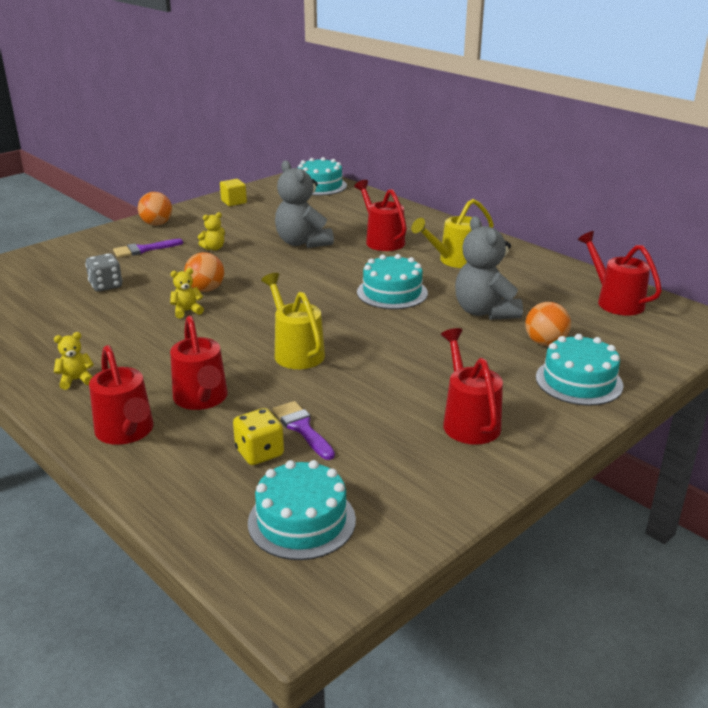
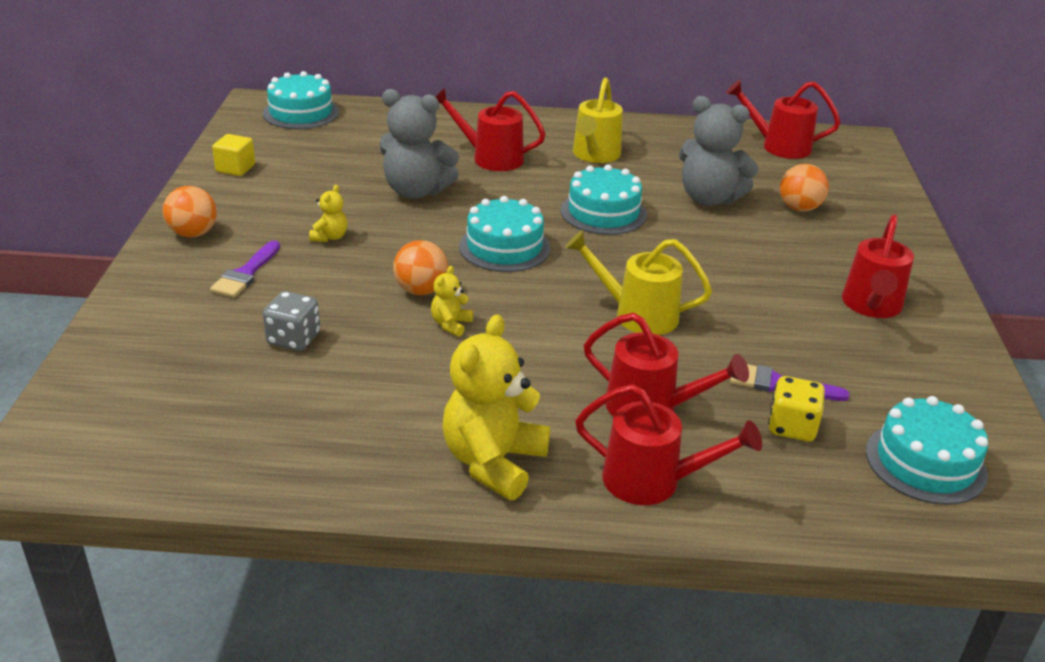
camera: 45 degrees left, 5 degrees up
(76, 380) = (493, 462): yellow teddy bear -> yellow teddy bear, size x2.16
(468, 420) = (871, 306): red watering can -> red watering can turned 105 degrees counterclockwise
(579, 381) = (875, 232): turquoise cake -> turquoise cake (504, 247)

